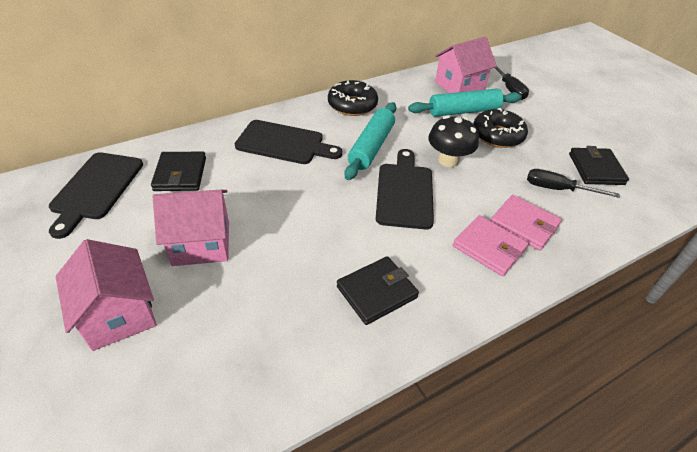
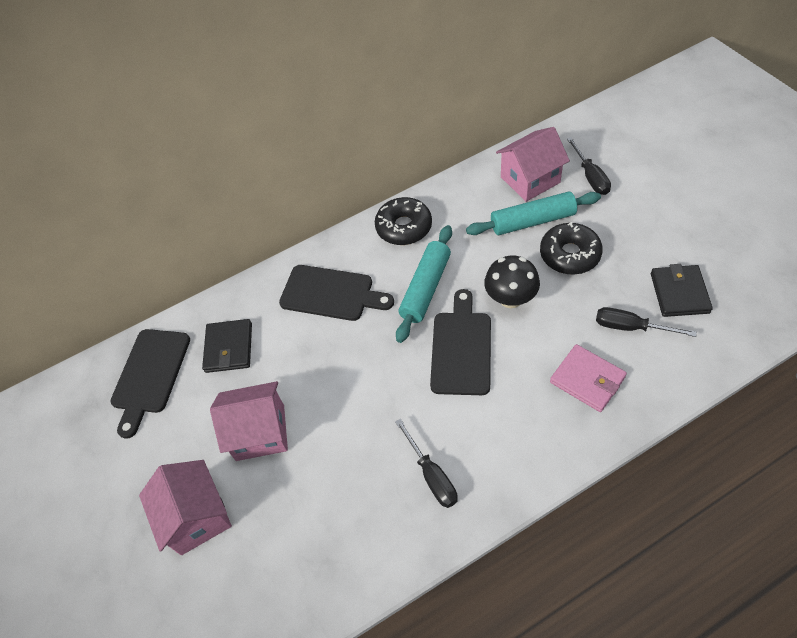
camera: 10 degrees right, 10 degrees up
(377, 292) = (431, 475): black wallet -> black screwdriver
(489, 247) = (547, 413): pink wallet -> none

